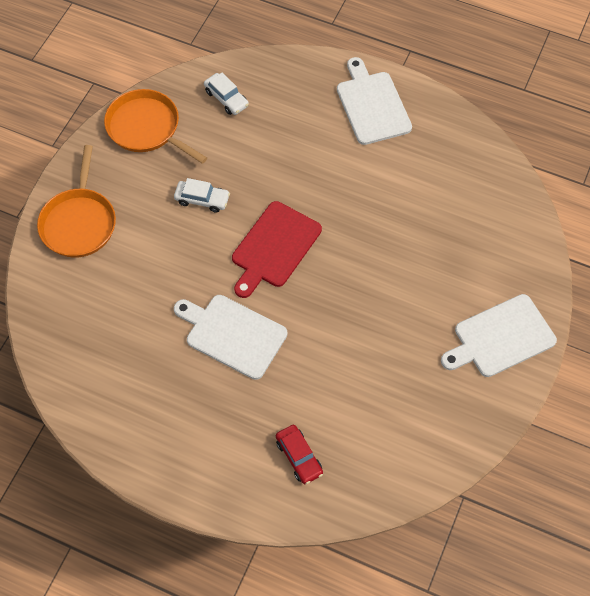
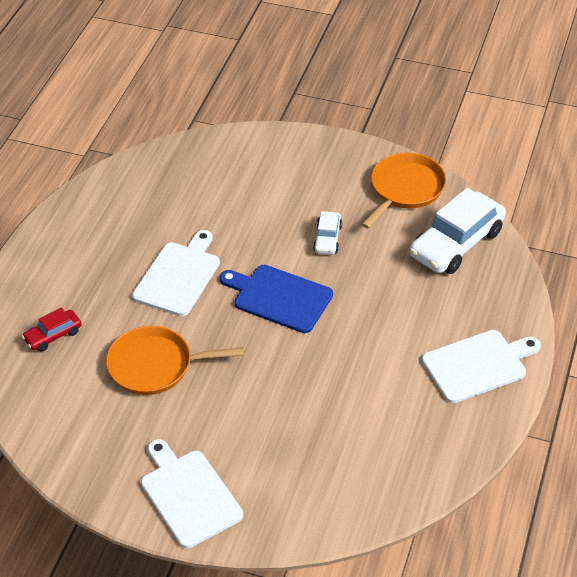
camera: 85 degrees right, 15 degrees down
(79, 223) = (288, 158): orange pan -> orange pan (155, 365)
(226, 98) = (456, 243): white car -> white car, size x2.00
(274, 248) = (279, 297): red cutting board -> blue cutting board

